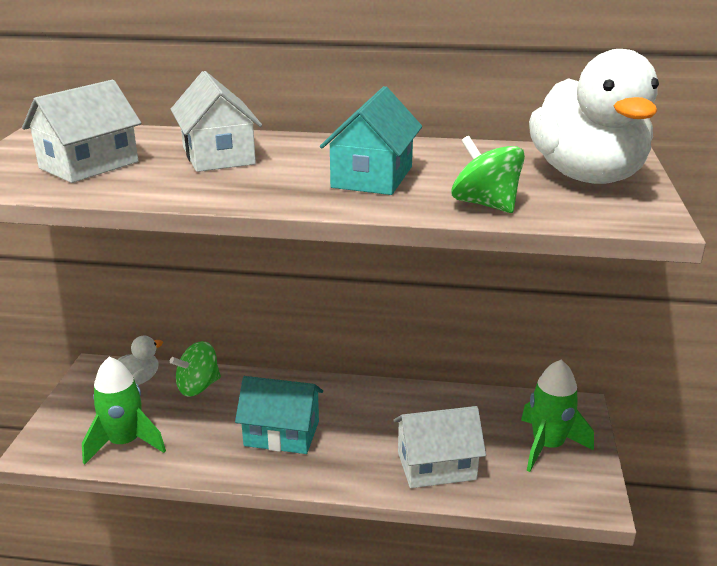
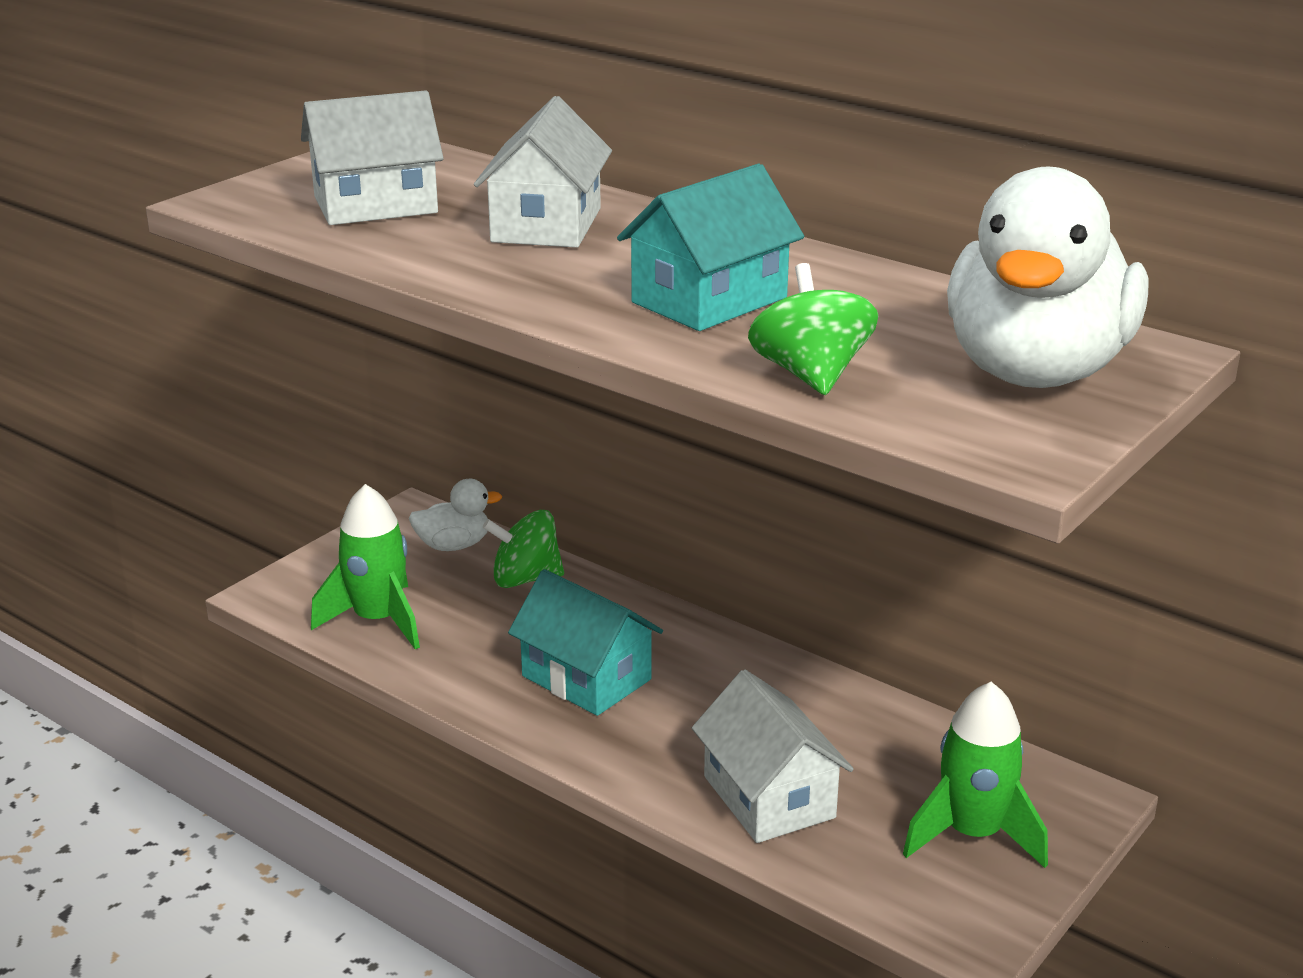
camera: 30 degrees right, 0 degrees up
(436, 465) = (769, 797): white house -> white house turned 45 degrees clockwise

